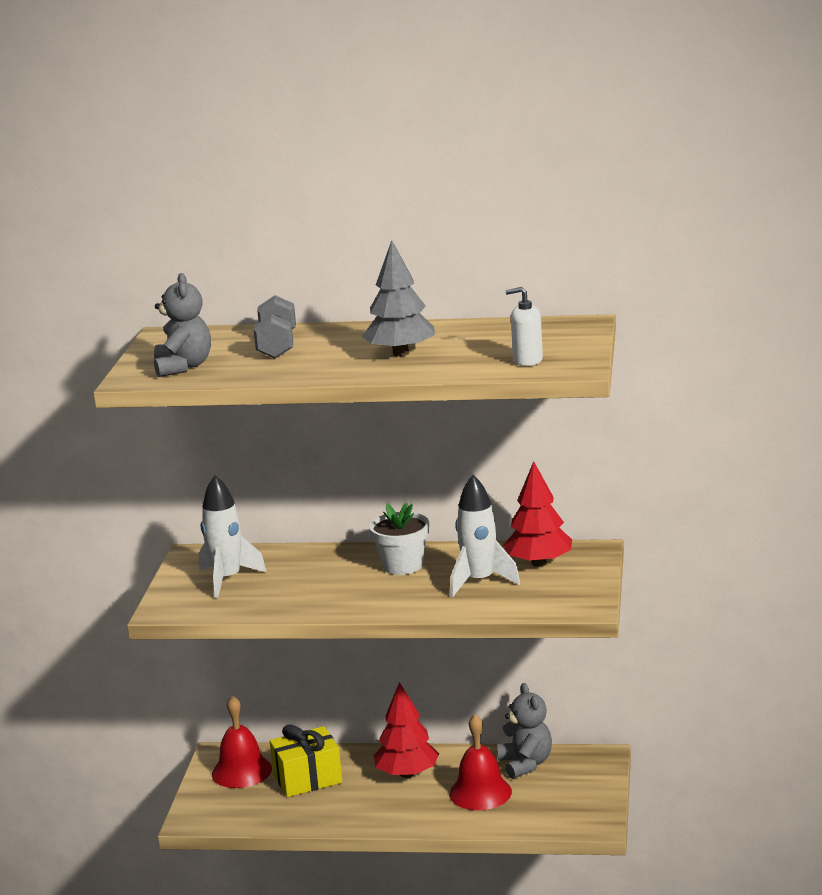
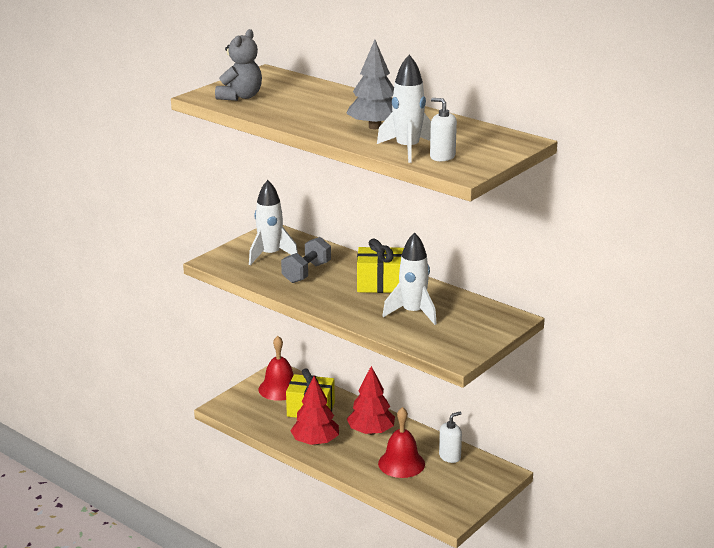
camera: 30 degrees right, 5 degrees up
(277, 346) = (313, 99): grey dumbbell -> grey dumbbell (306, 273)
(402, 566) = (380, 284): white flower pot -> yellow gift
(478, 364) = (407, 149): none -> white rocket
(525, 764) = (450, 457): grey teddy bear -> white soap dispenser
(539, 563) = (466, 314): red tree -> red tree (315, 442)

